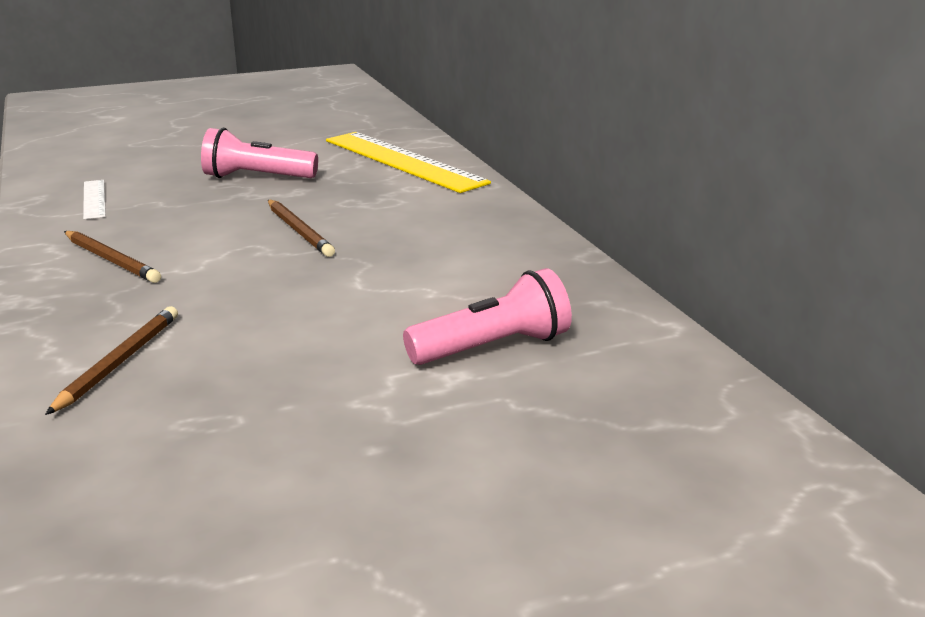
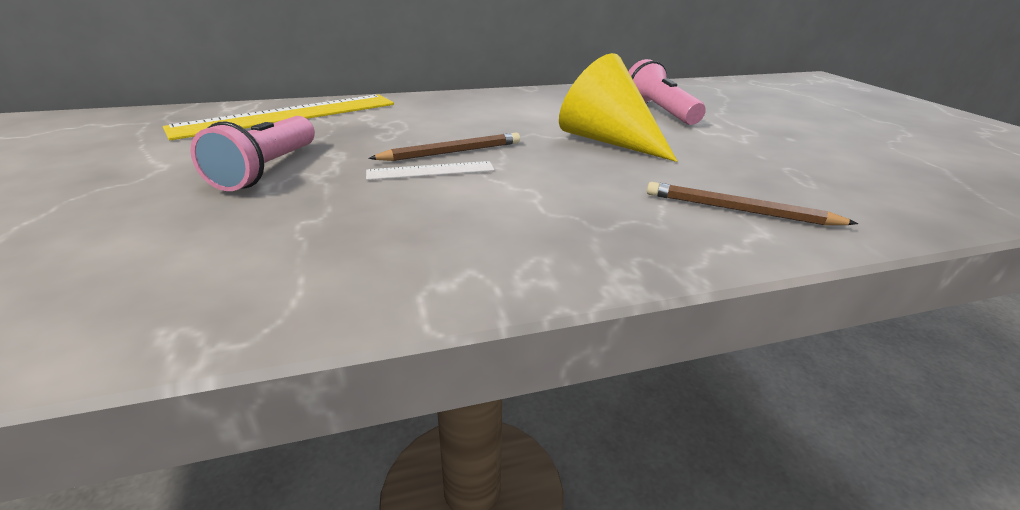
camera: 85 degrees left, 5 degrees up
(94, 199) = (244, 271): white ruler -> white ruler (430, 171)
(111, 260) = (502, 235): brown pencil -> none
(341, 304) = (608, 141): none -> yellow cone

